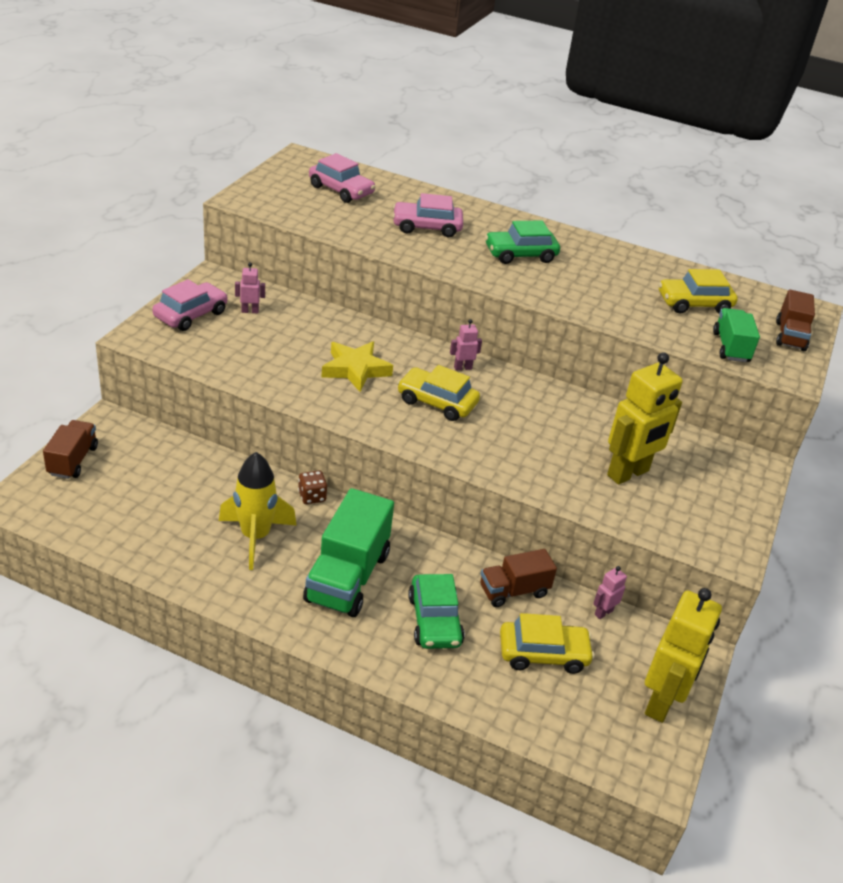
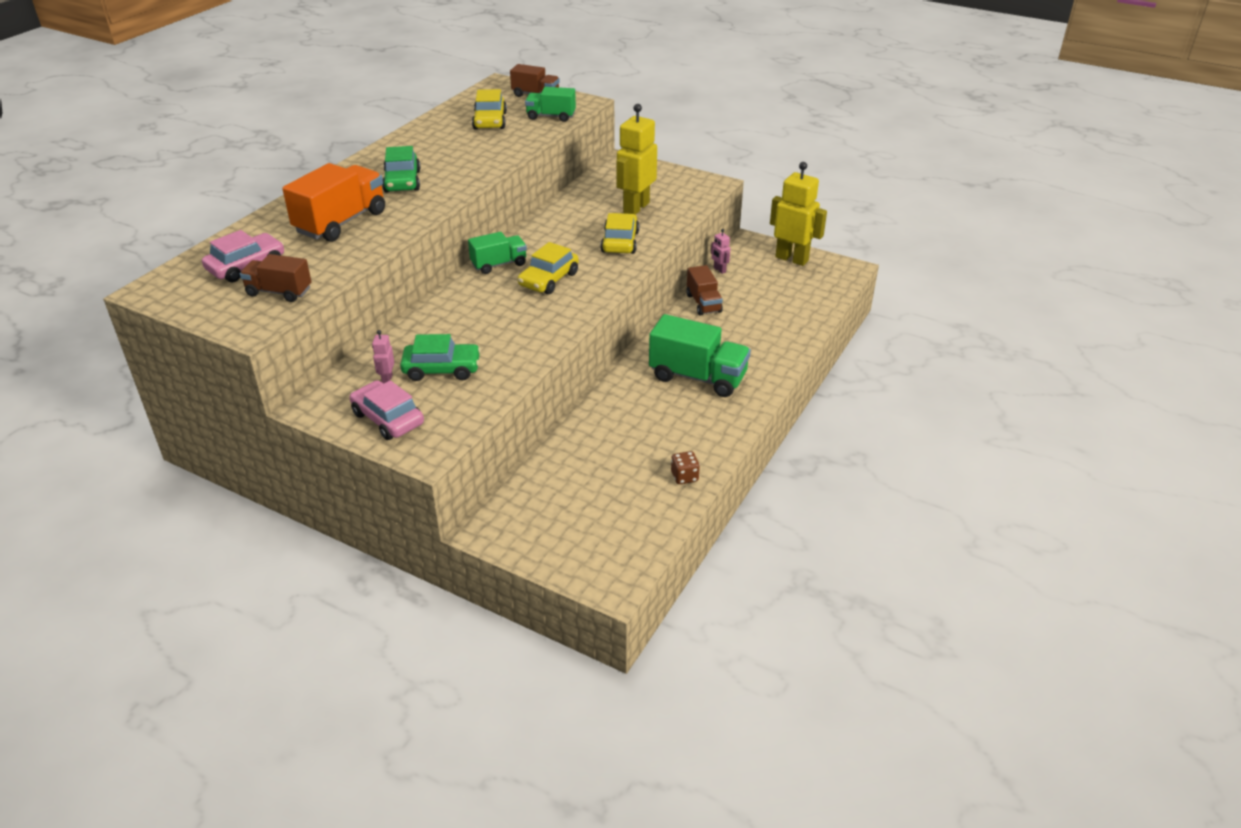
camera: 80 degrees left, 0 degrees up
(73, 460) = (549, 550): brown truck -> brown truck (279, 292)
(255, 537) = (655, 425): yellow rocket -> none
(312, 496) = (603, 394): brown dice -> brown dice (684, 477)
(355, 369) = (498, 318): yellow star -> none
(426, 227) = (341, 222): pink car -> orange truck
(434, 620) = (737, 339): green car -> green car (442, 369)
(462, 368) = (499, 264): pink robot -> green truck
(543, 654) = (760, 297): yellow car -> yellow car (620, 242)
(628, 473) = (636, 208): yellow robot -> yellow robot turned 120 degrees counterclockwise

